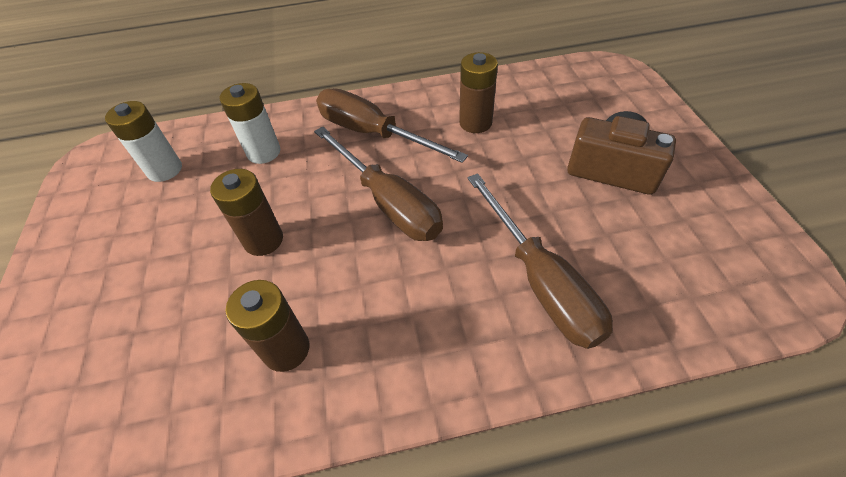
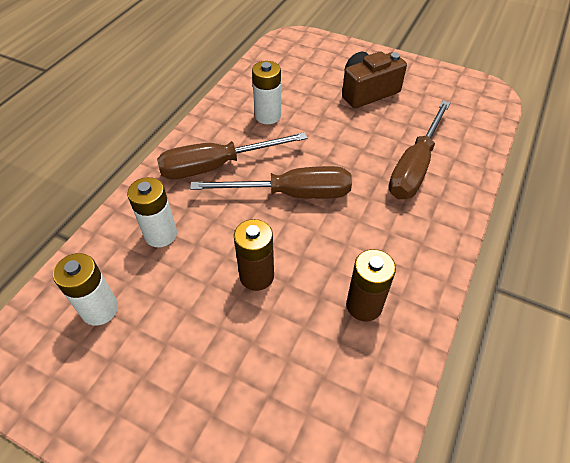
camera: 55 degrees left, 0 degrees up
(475, 123) = (268, 116): brown battery -> white battery
(540, 281) = (414, 167): brown screwdriver -> brown screwdriver turned 105 degrees clockwise

